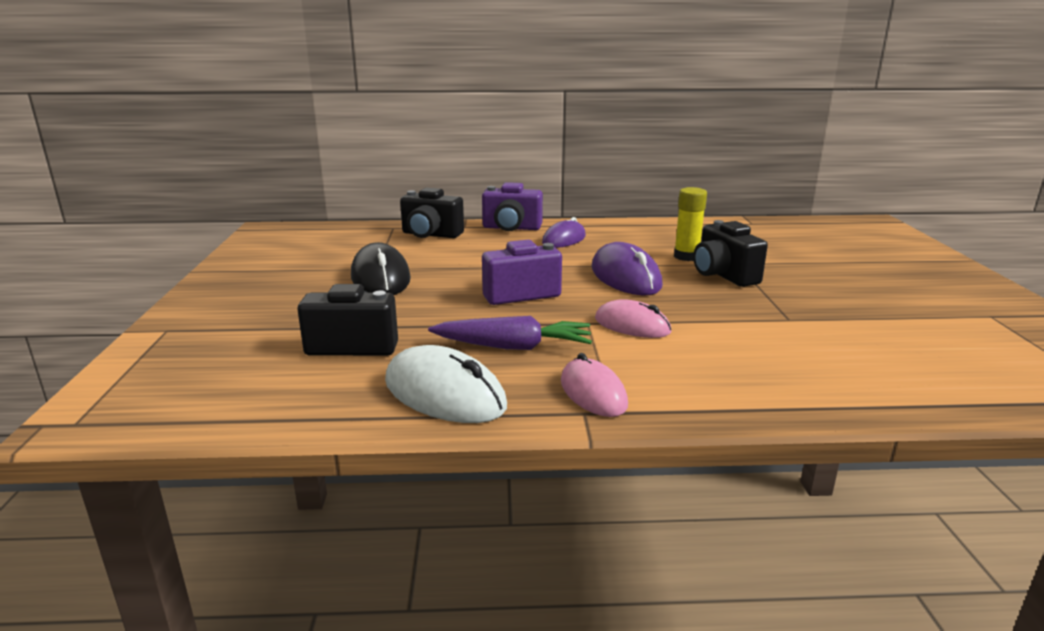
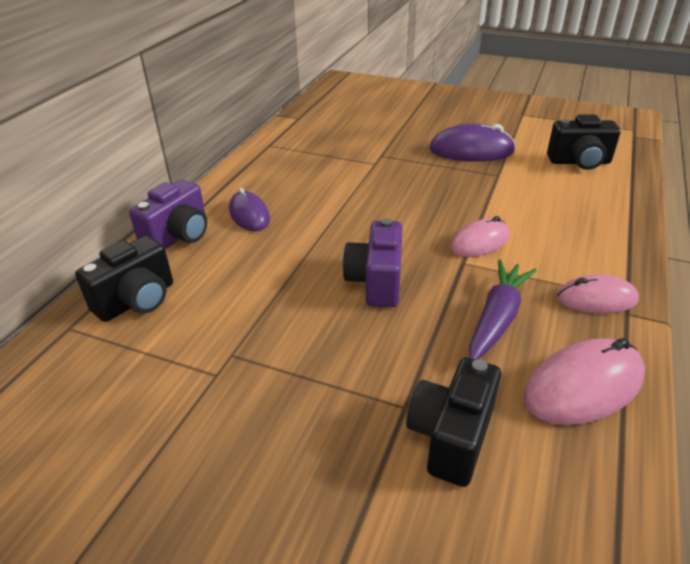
camera: 65 degrees left, 15 degrees up
(381, 278) = (255, 376): black mouse -> none
(444, 394) = (583, 386): white mouse -> pink mouse
(625, 277) = (374, 212): purple mouse -> purple mouse (471, 150)
(686, 256) = (350, 170): yellow glue stick -> none
(723, 275) = (402, 169): black camera -> black camera (579, 162)

